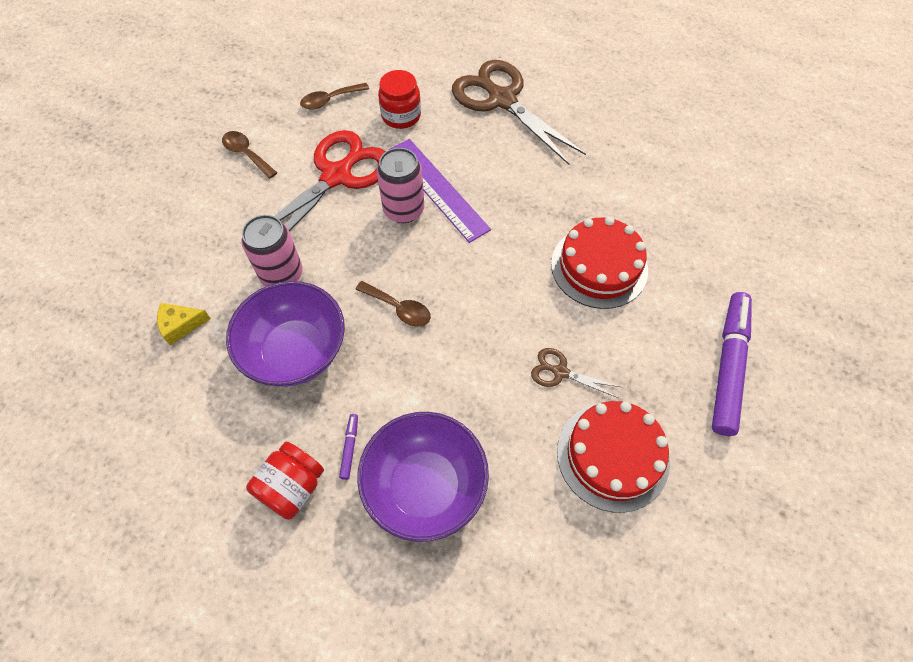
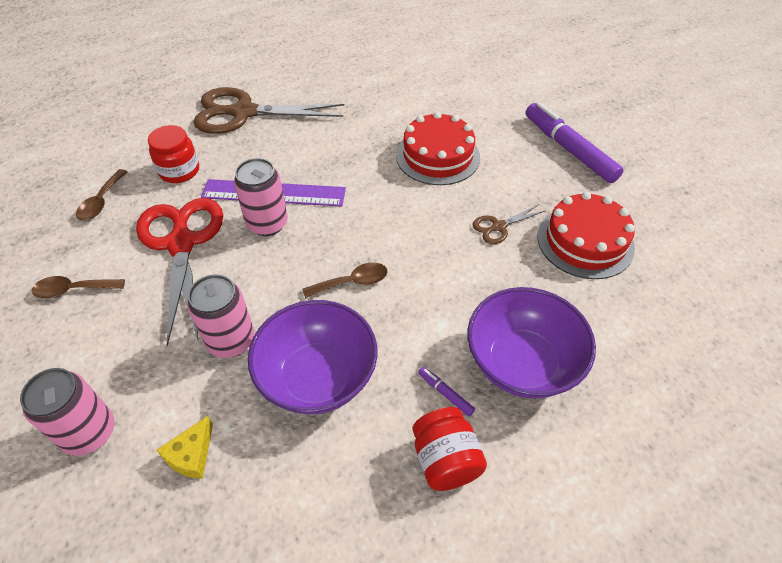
camera: 50 degrees left, 10 degrees down
(156, 257) = (89, 432): none -> pink can

